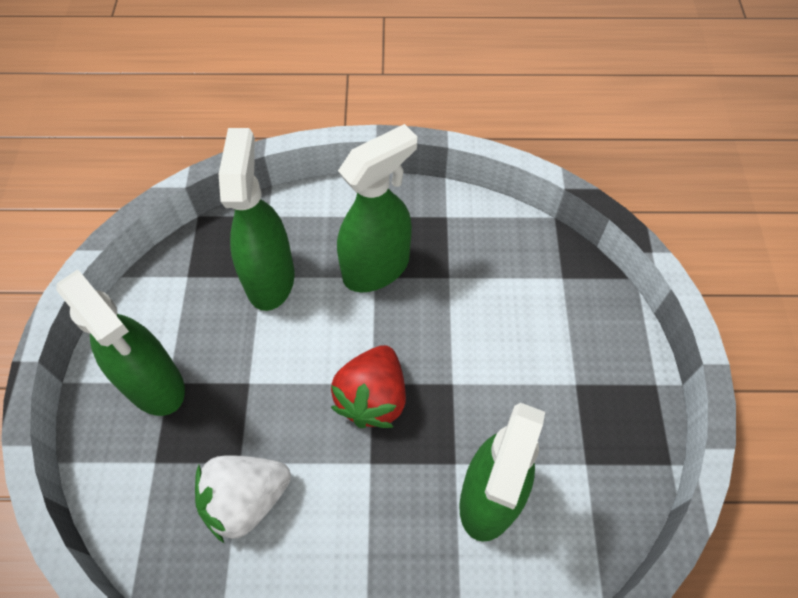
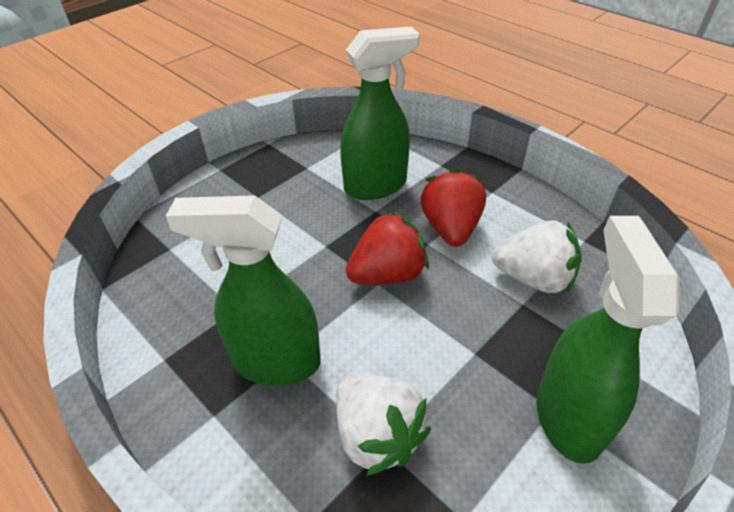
camera: 135 degrees left, 15 degrees down
(270, 278) = (377, 435): green spray bottle -> white strawberry
(365, 501) = (450, 228): none -> red strawberry

